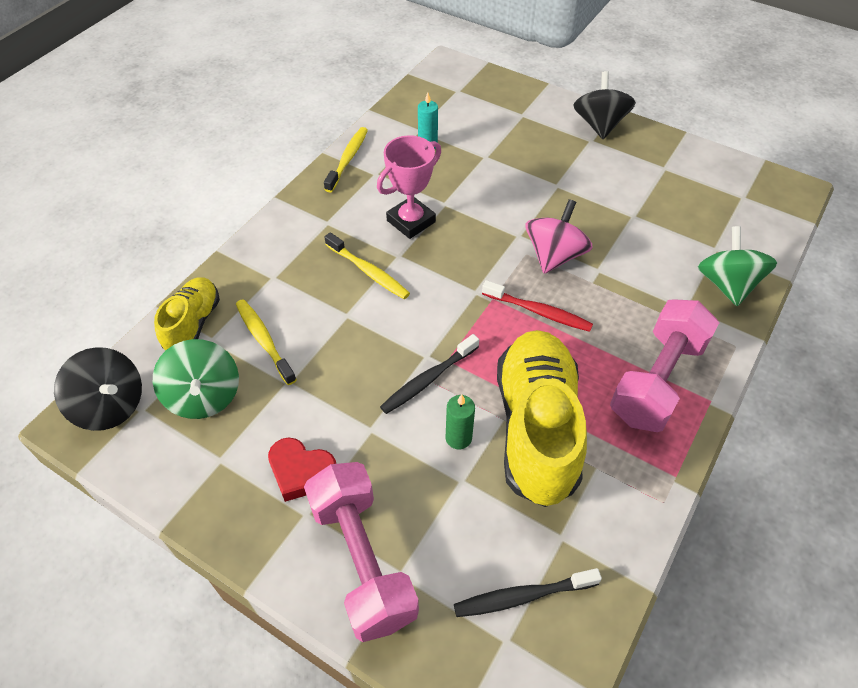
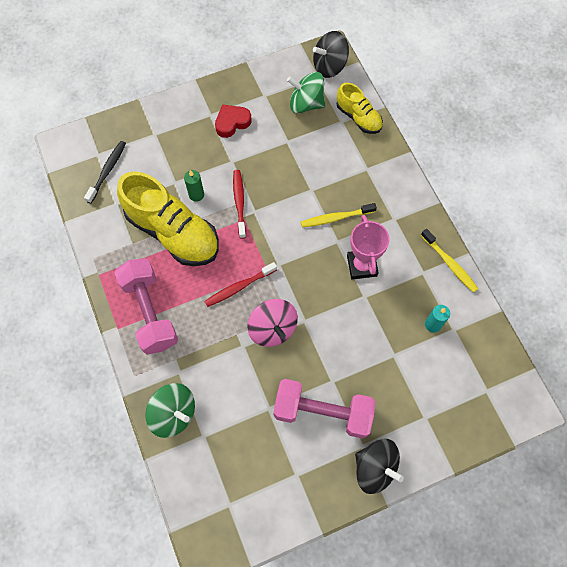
camera: 125 degrees right, 15 degrees up
(264, 341) = (322, 143): yellow toothbrush -> none
(362, 560) = (172, 124): pink dumbbell -> pink dumbbell (322, 412)
(428, 379) = (239, 203): black toothbrush -> red toothbrush

